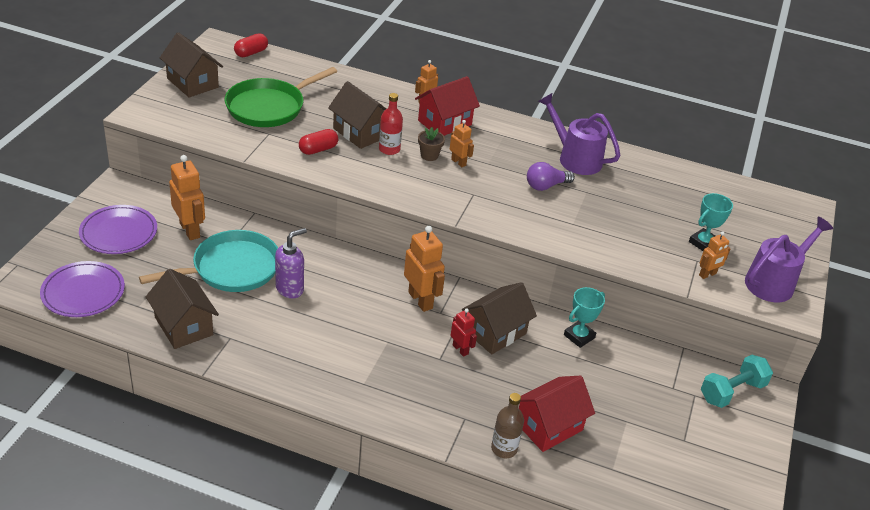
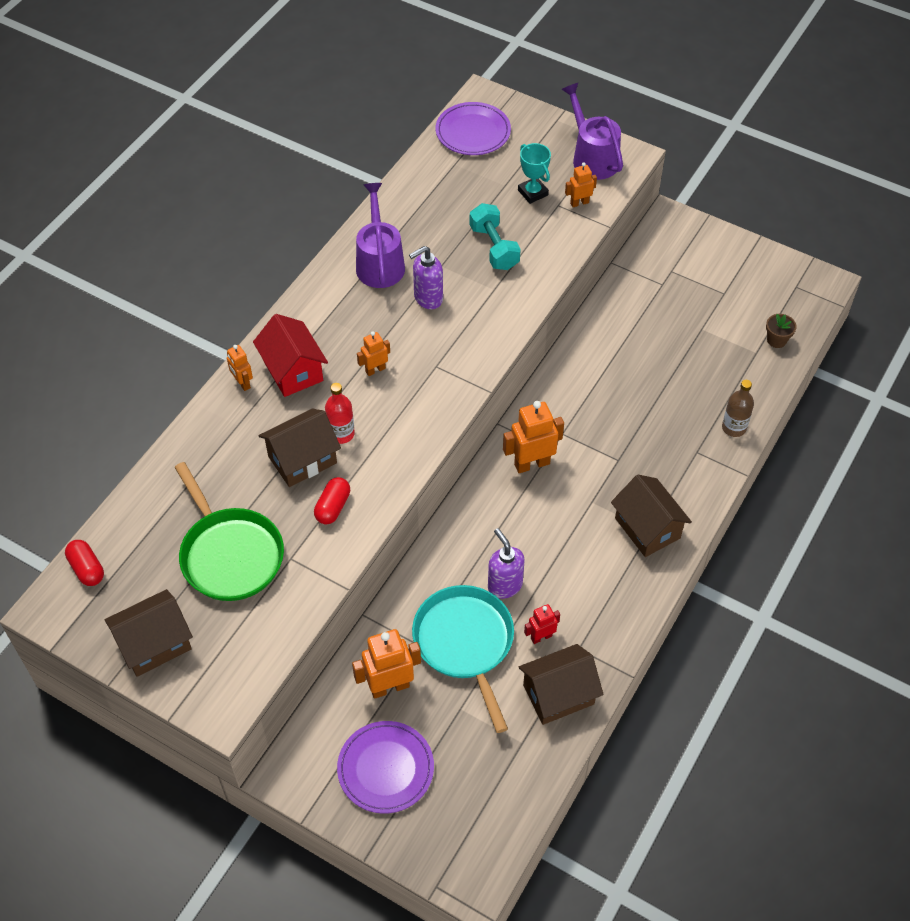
camera: 75 degrees left, 15 degrees up
(83, 292) = (494, 804): purple plate -> purple plate (473, 132)
(318, 149) = (333, 507): red capsule -> red capsule turned 45 degrees clockwise
(429, 155) = (358, 396): brown flower pot -> brown flower pot (776, 340)
(460, 349) = (606, 440): red robot -> red robot (541, 637)
(495, 332) = (583, 406): brown house -> brown house (647, 528)
(546, 186) = (428, 298): purple light bulb -> purple soap dispenser
(549, 426) = (707, 388): red house -> none
(574, 158) = (379, 262): purple watering can -> purple watering can turned 120 degrees clockwise
(579, 336) = (593, 339): turquoise trophy -> none
(707, 274) = (579, 203): orange robot -> orange robot turned 90 degrees counterclockwise
(732, 391) = (668, 243): turquoise dumbbell -> turquoise dumbbell (494, 247)

